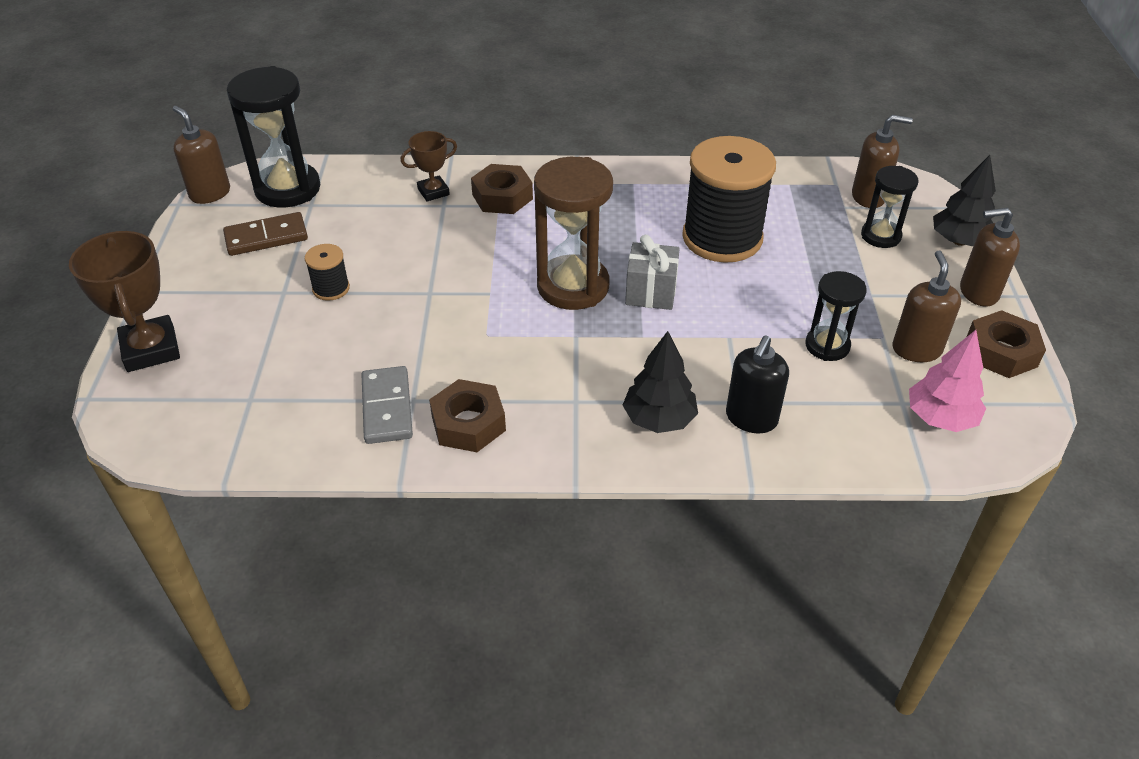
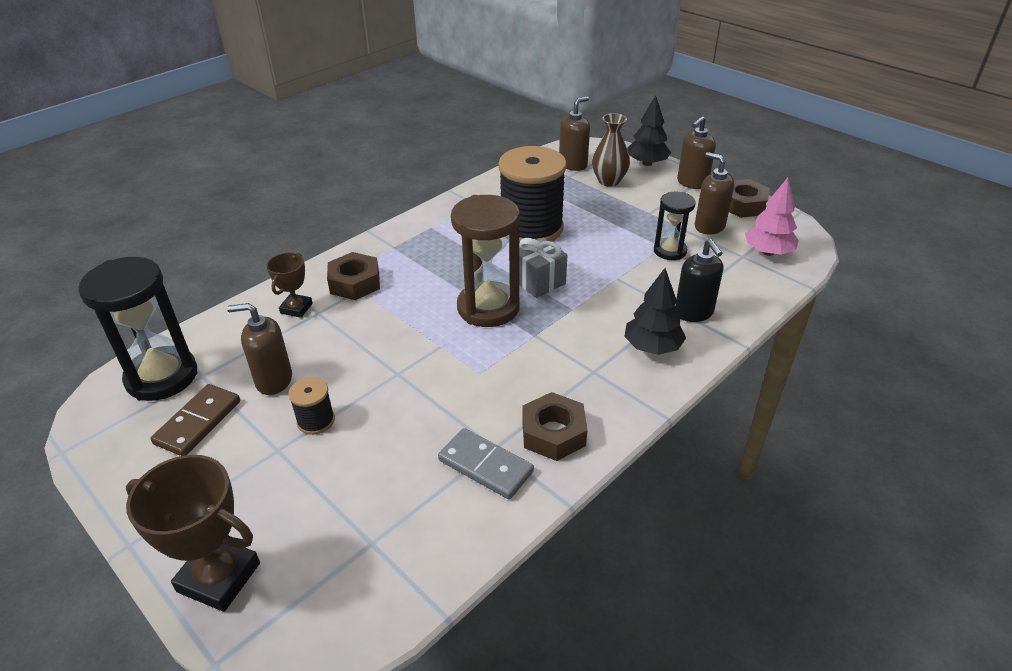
camera: 45 degrees left, 5 degrees down
(210, 193) = (85, 424): brown soap dispenser -> brown soap dispenser (273, 380)
(880, 236) = (609, 181): black hourglass -> brown vase

